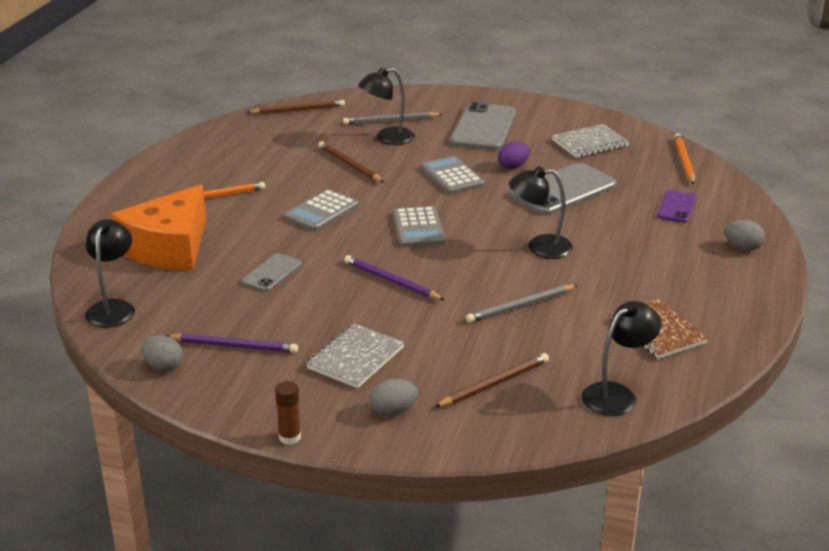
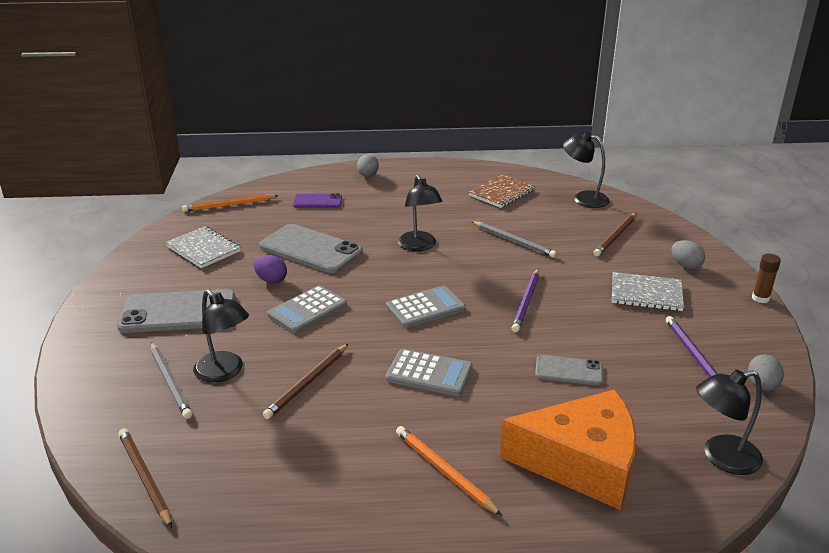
camera: 110 degrees left, 0 degrees up
(494, 383) = (615, 236): brown pencil -> brown pencil turned 90 degrees counterclockwise

